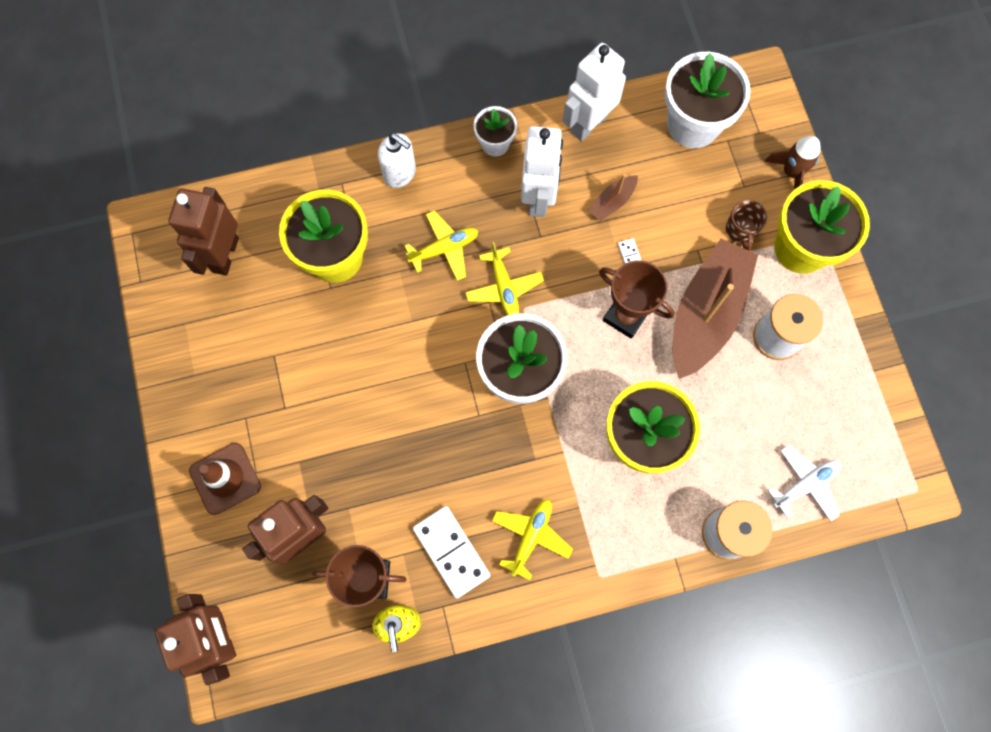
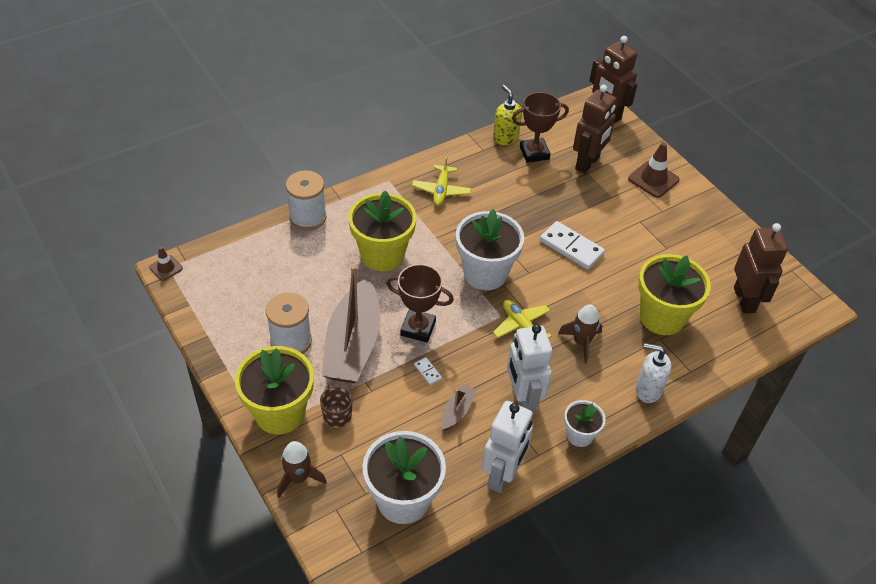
camera: 160 degrees right, 25 degrees down
(444, 249) = (581, 342): yellow plane -> brown rocket
(451, 551) = (489, 174): white domino -> white domino (571, 247)
(805, 484) = (255, 254): white plane -> none
(922, 491) = (166, 268): none -> brown traffic cone

